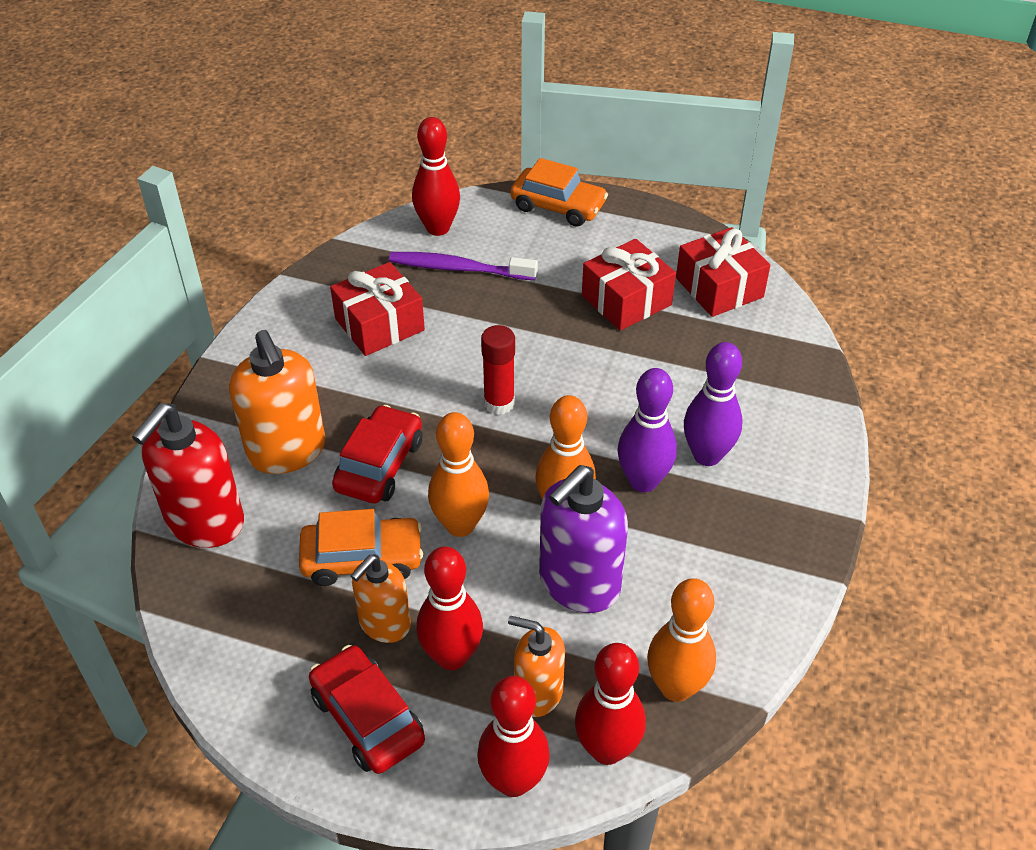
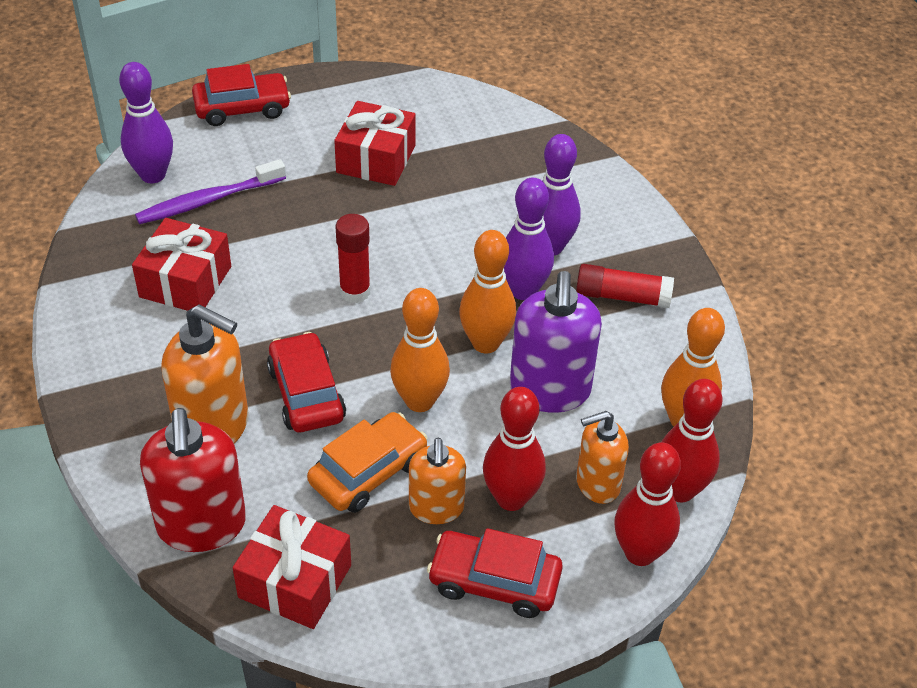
camera: 40 degrees left, 0 degrees up
(438, 228) = (153, 175): red bowling pin -> purple bowling pin
(558, 206) = (242, 108): orange car -> red car
(719, 287) = (438, 115): red gift -> red gift (295, 581)
(730, 538) = (622, 296): none -> red glue stick

